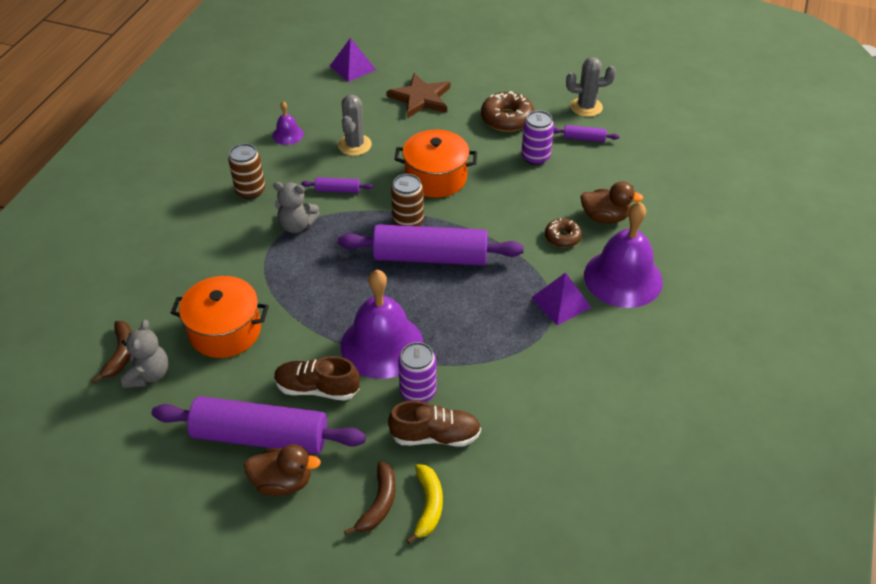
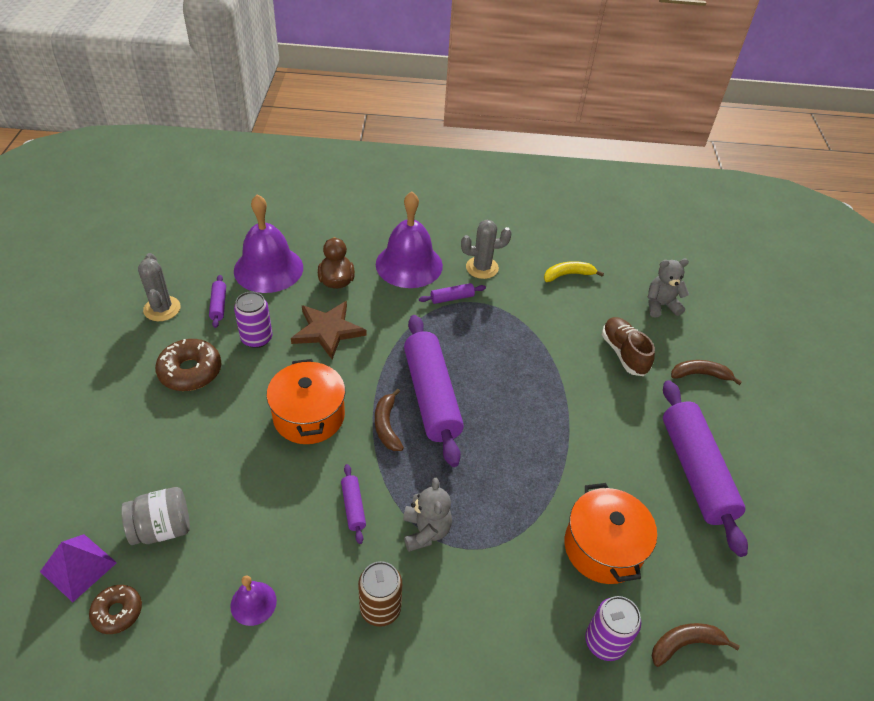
camera: 110 degrees left, 0 degrees up
(149, 374) = (691, 600): grey teddy bear -> grey teddy bear (660, 305)
(283, 482) = (724, 441): brown duck -> none
(317, 388) = (625, 444): brown shoe -> none
(354, 145) = (263, 512): grey cactus -> grey cactus (482, 268)
(364, 100) = (162, 528): none -> grey jar
(382, 345) = (554, 408): purple bell -> purple bell (268, 269)
(408, 222) = (387, 425): brown can -> brown banana
(418, 392) = (590, 372): purple can -> purple can (604, 642)
(420, 98) = (154, 463): brown star -> brown star (328, 331)
(428, 505) = (682, 346): yellow banana -> yellow banana (568, 275)
(561, 302) = (452, 298): purple pyramid -> purple rolling pin
(562, 237) = (371, 305): brown donut -> brown donut (117, 612)

